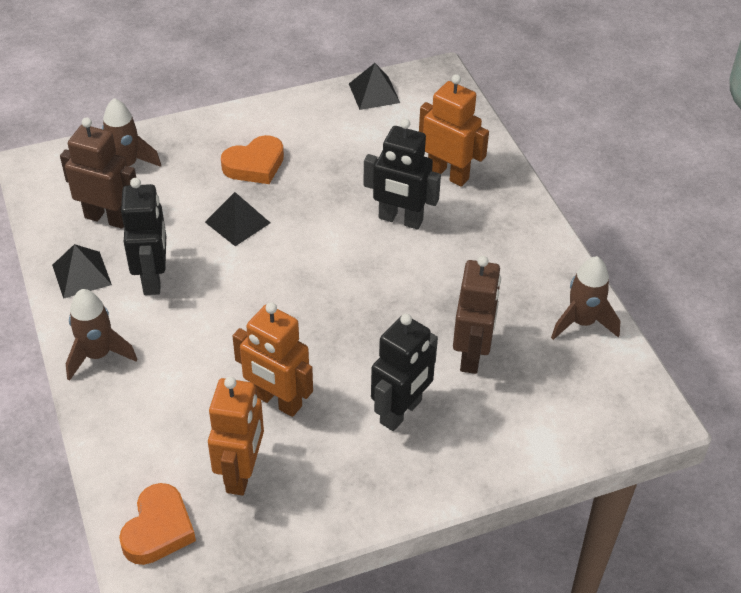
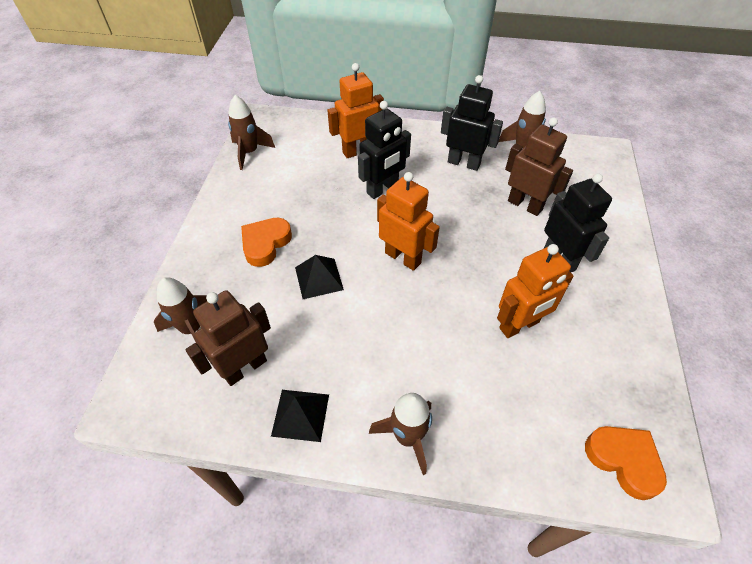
camera: 60 degrees left, 5 degrees up
(153, 278) = (342, 359): black robot -> black robot (464, 163)
(241, 473) = (583, 377): orange robot -> orange robot (403, 258)
(255, 165) = (265, 244): orange heart -> orange heart turned 150 degrees counterclockwise
(374, 93) = (249, 152): black pyramid -> brown rocket

